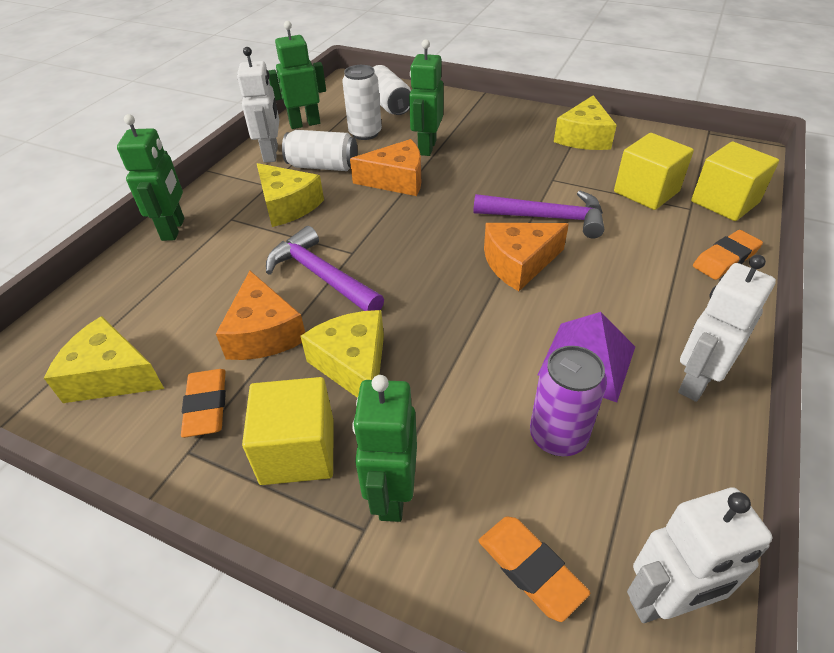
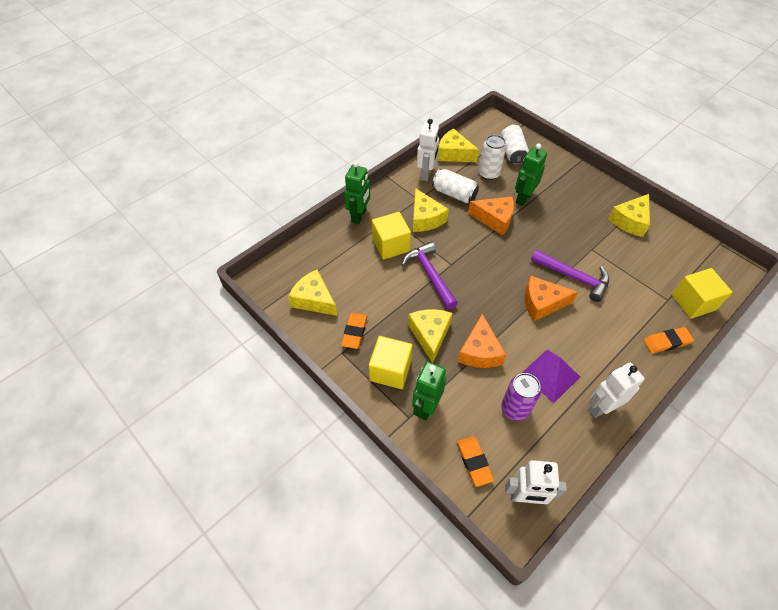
camera: 20 degrees right, 10 degrees up
(264, 333) = (391, 300): orange cheese -> orange cheese (480, 351)
(304, 124) = (453, 154): green robot -> yellow cheese
(646, 192) = (647, 278): yellow cube -> yellow cube (391, 245)

